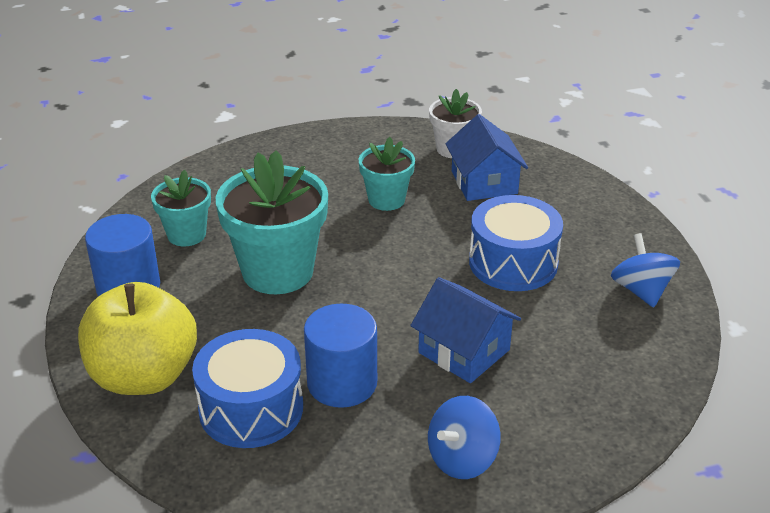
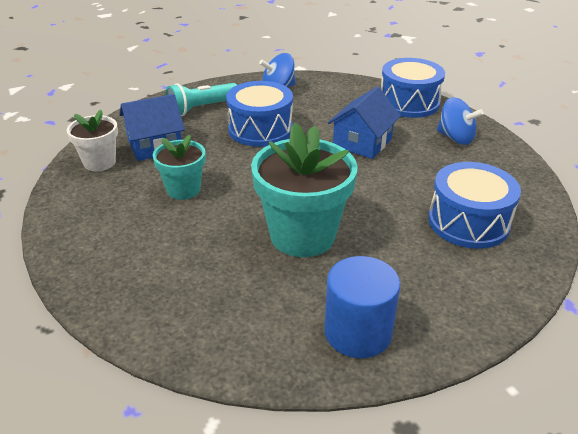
camera: 100 degrees left, 0 degrees up
(144, 376) = (470, 288): yellow apple -> none
(186, 234) = (258, 308): turquoise flower pot -> none
(342, 383) = (419, 186): blue cylinder -> none
(577, 218) = (201, 108): none -> turquoise flashlight
(589, 432) = (409, 103): none -> blue drum

